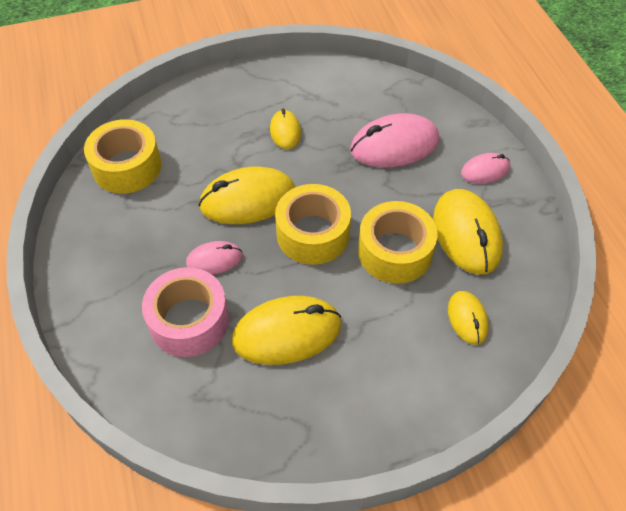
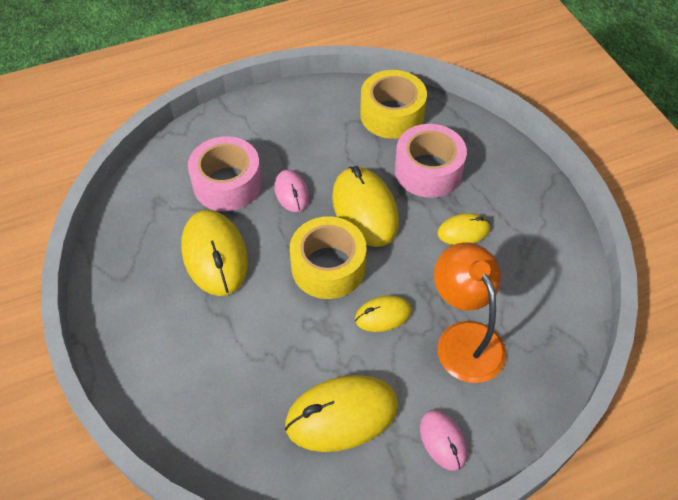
camera: 85 degrees right, 0 degrees up
(209, 147) = (428, 170): none -> pink tape
(394, 145) = (464, 338): pink mouse -> orange lamp
(395, 252) = (312, 342): yellow tape -> none
(467, 319) = (231, 412): yellow mouse -> yellow mouse (383, 315)

